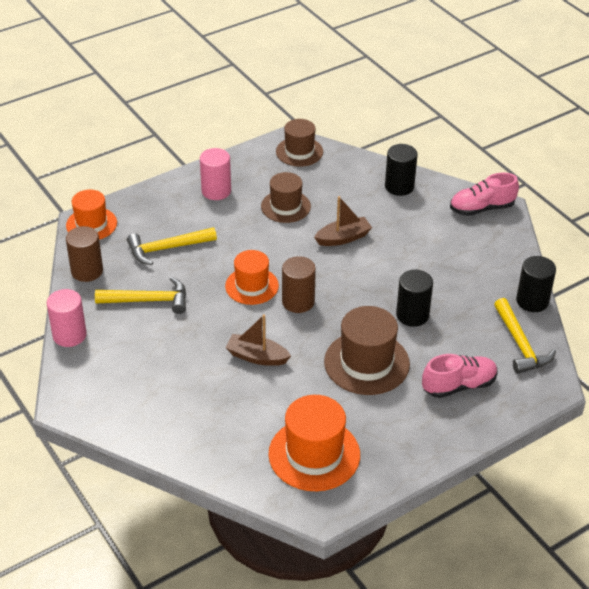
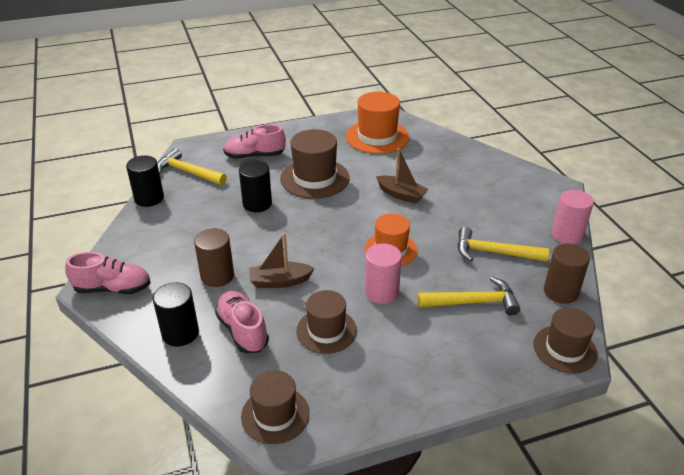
camera: 165 degrees left, 5 degrees down
(91, 224) = (565, 349): orange hat -> brown hat
(216, 191) = (405, 369): pink cylinder -> pink cylinder (381, 292)
(298, 302) = (351, 229): brown cylinder -> brown cylinder (217, 276)
(352, 196) = (242, 331): none -> pink shoe
(520, 344) = (188, 172): yellow hammer -> yellow hammer turned 60 degrees counterclockwise

